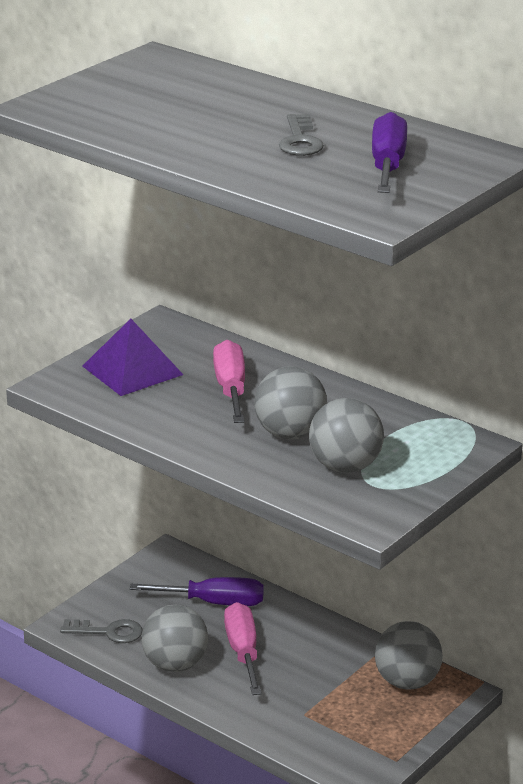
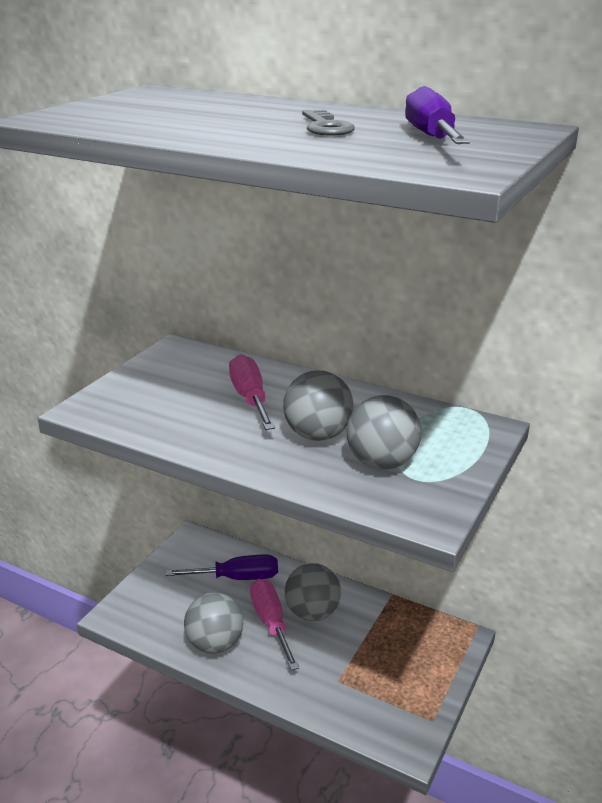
camera: 10 degrees left, 0 degrees up
(108, 632) = (151, 618): grey key -> none
(132, 370) = (156, 389): purple pyramid -> none
(407, 682) = (416, 634): grey ball -> grey ball (312, 612)

